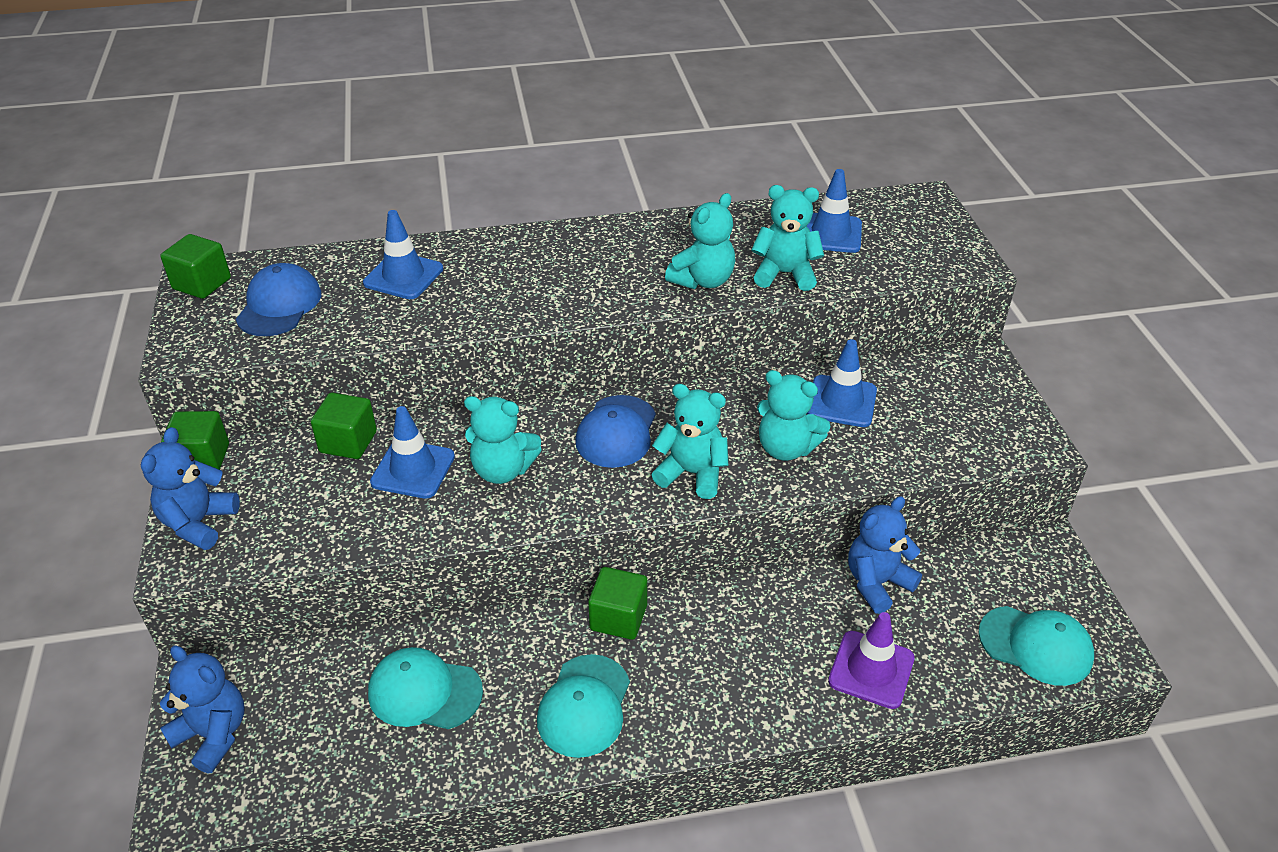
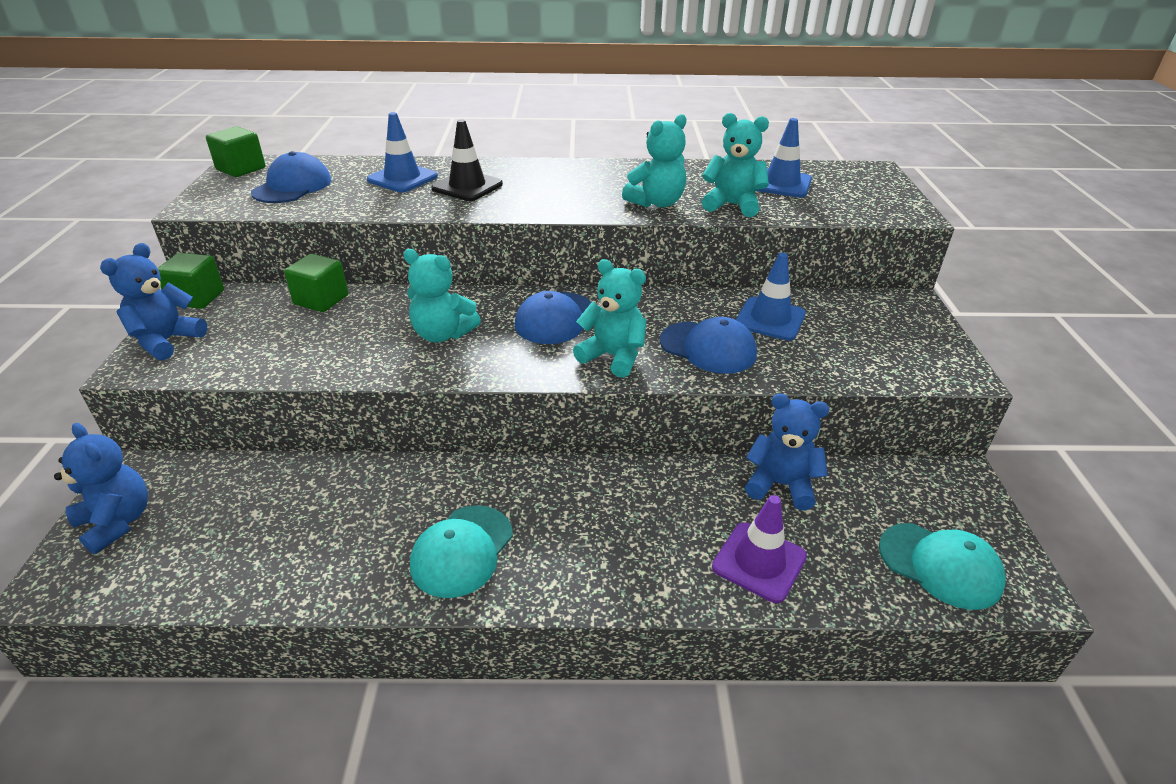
camera: 10 degrees right, 5 degrees down
(413, 469) = (365, 325): blue traffic cone -> none
(424, 692) = (319, 515): turquoise cap -> none
(484, 280) = (467, 186): none -> black traffic cone
(618, 618) = (521, 479): green cube -> none
(786, 448) = (708, 348): turquoise teddy bear -> blue cap
(877, 583) = (780, 485): blue teddy bear -> blue teddy bear turned 45 degrees clockwise

